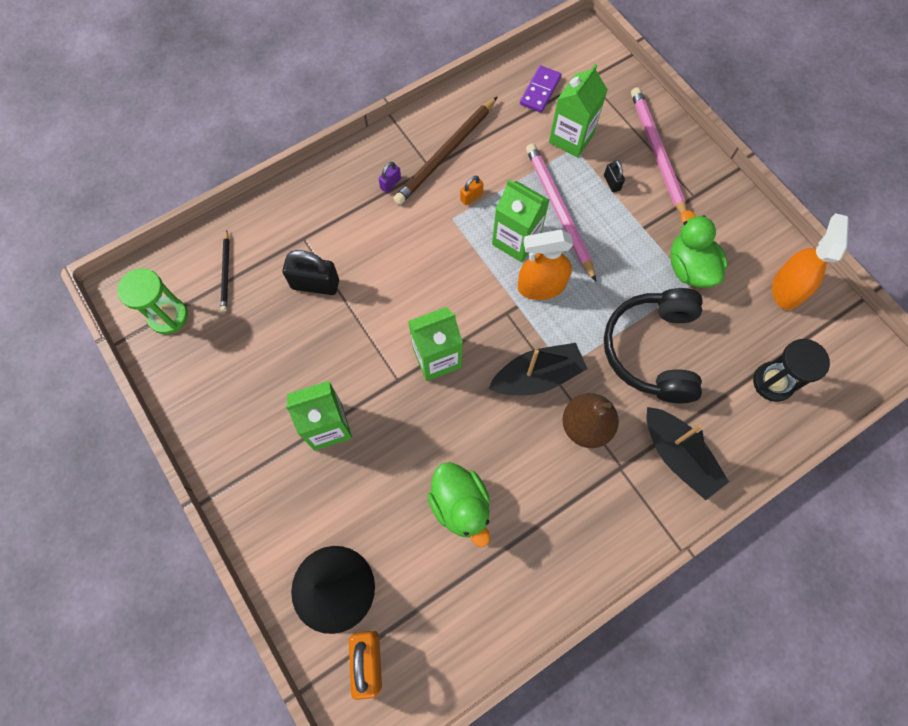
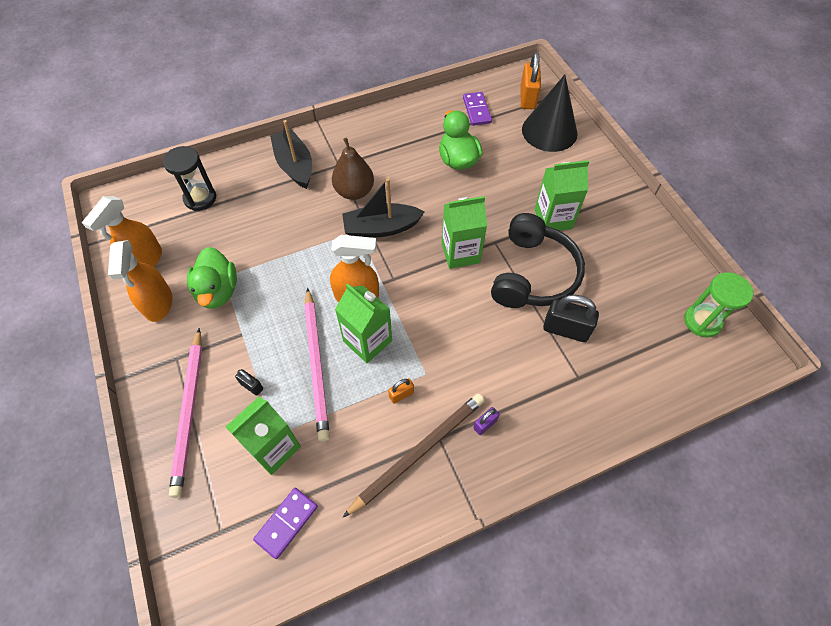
camera: 170 degrees left, 10 degrees down
(226, 272) = (654, 354): black pencil -> none
(446, 616) = (476, 110): none -> purple domino
(612, 183) = (252, 386): black padlock -> black padlock turned 45 degrees counterclockwise
(652, 350) = (281, 232): black headphones -> black headphones (533, 274)
(743, 245) = (158, 303): none -> orange spray bottle

